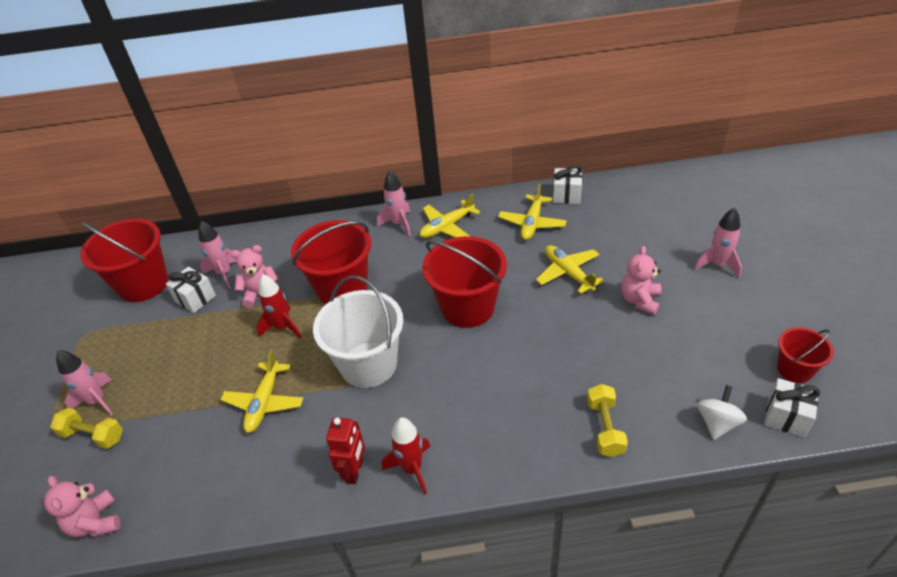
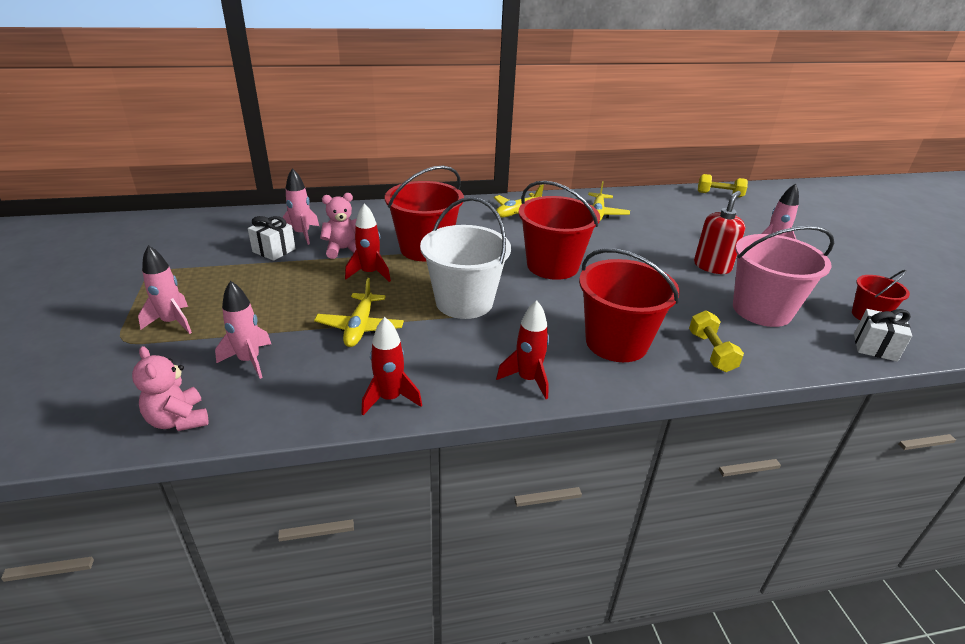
camera: 10 degrees left, 10 degrees down
(93, 435) = (169, 349): yellow dumbbell -> yellow dumbbell (719, 194)
(143, 284) = (216, 238): red bucket -> red bucket (616, 342)
(280, 495) = (390, 399): none -> red rocket
(354, 471) = (467, 380): red robot -> none
(398, 224) = (471, 209): pink rocket -> pink rocket (249, 361)
(566, 195) = (623, 198): white gift -> none
(568, 273) = (640, 247): yellow plane -> none
(640, 300) = (712, 266): pink teddy bear -> red soap dispenser
(676, 365) = (761, 310): none -> pink bucket
(717, 423) = (814, 350): white spinning top -> none

